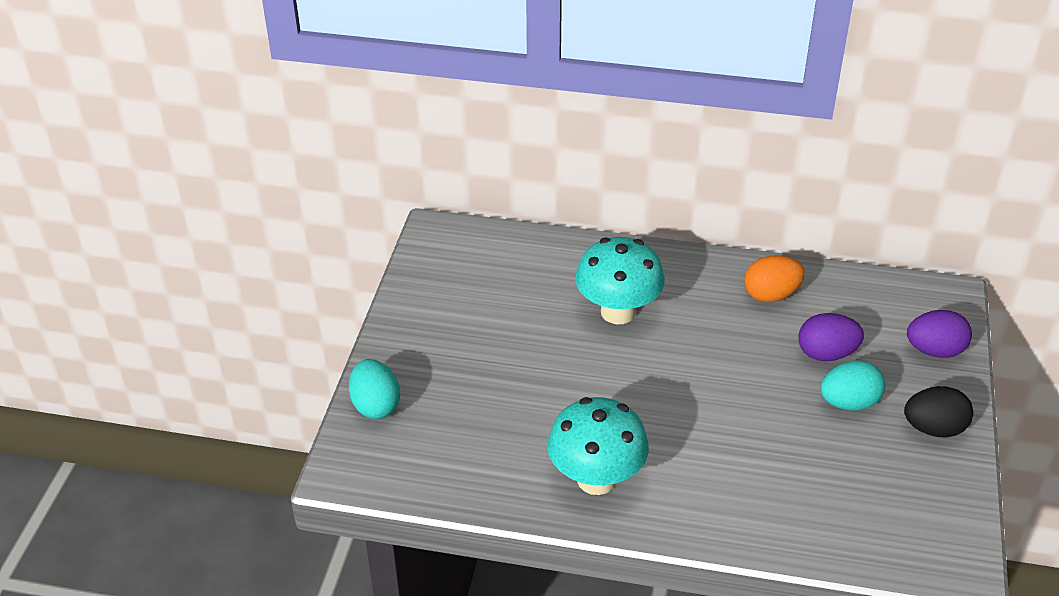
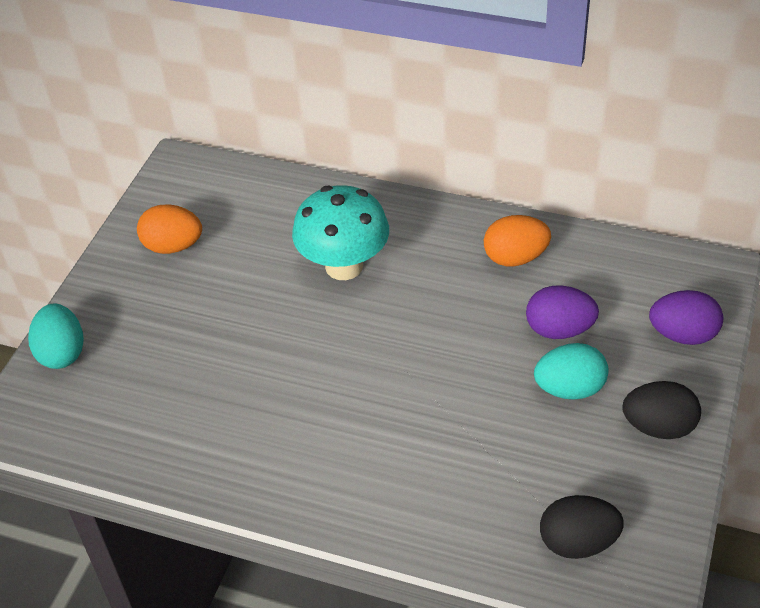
camera: 10 degrees right, 5 degrees up
(453, 304) = (173, 246): none -> orange egg
(596, 479) = (269, 455): turquoise mushroom -> none
(890, 529) = (578, 542): none -> black egg

